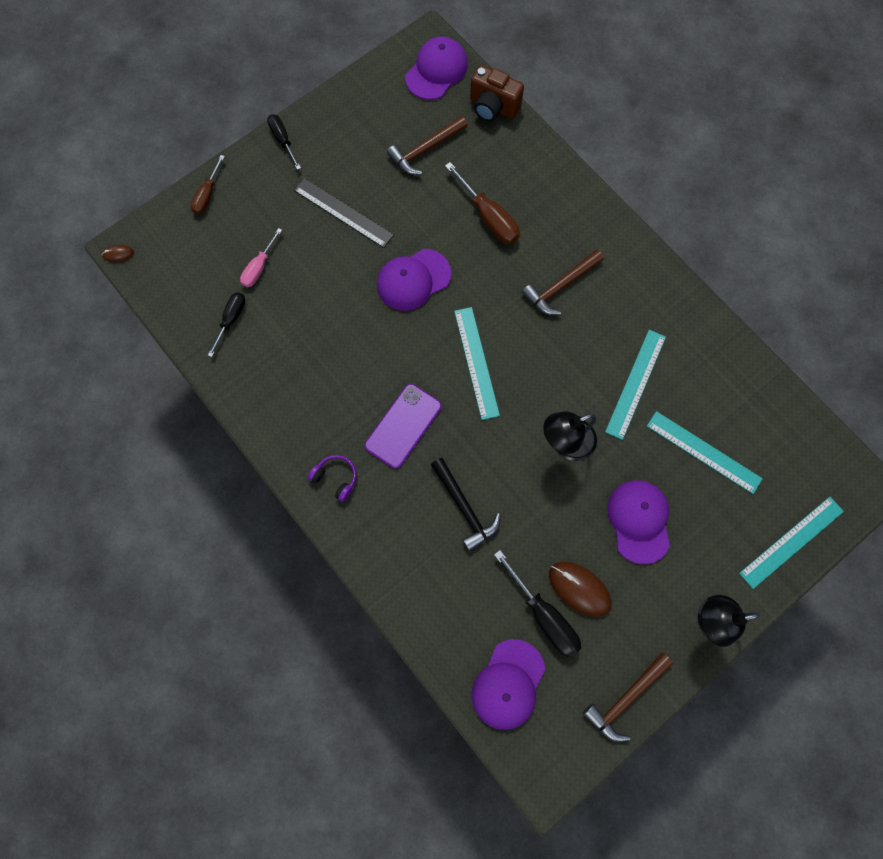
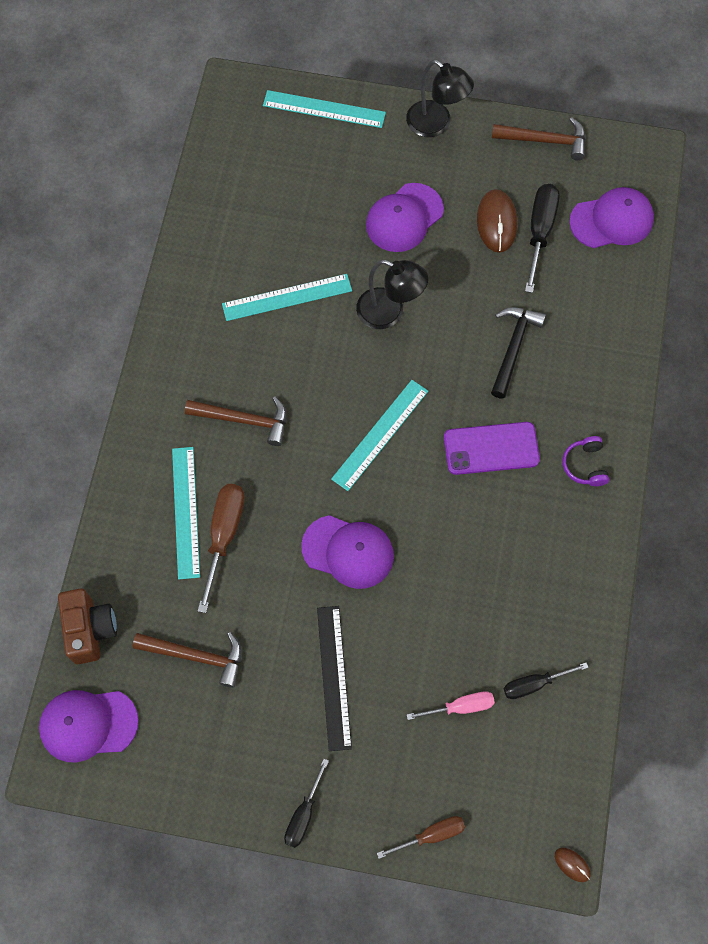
camera: 130 degrees left, 5 degrees down
(703, 452) = (303, 210): turquoise ruler -> turquoise ruler (186, 512)

